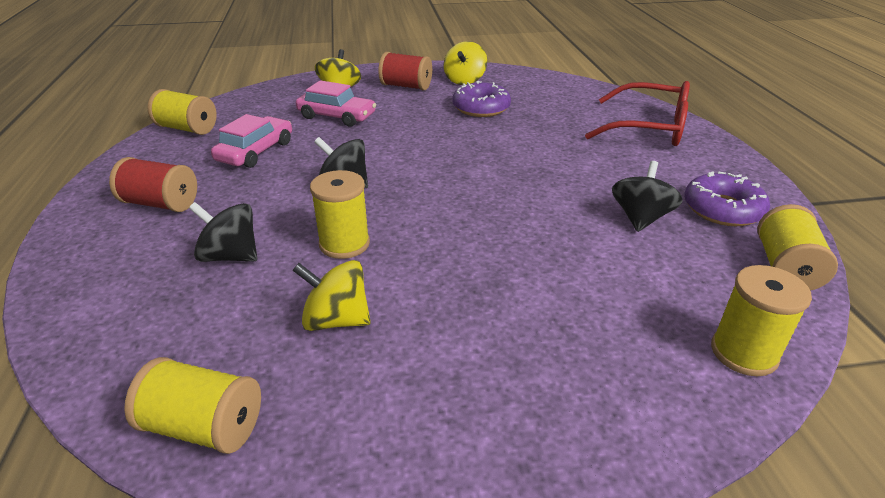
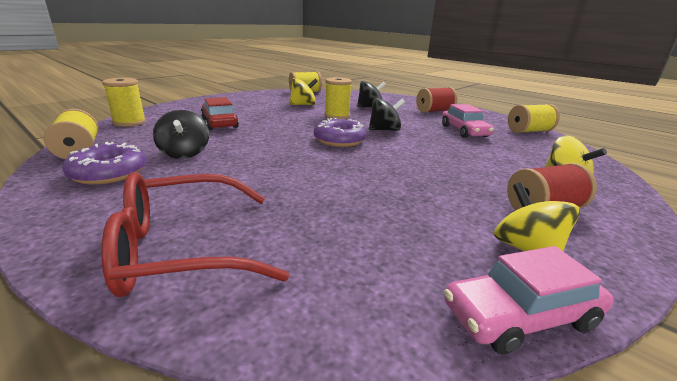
camera: 140 degrees right, 10 degrees down
(336, 116) = (493, 159): pink car -> pink car (520, 315)
(481, 108) = (418, 207): purple donut -> purple donut (339, 140)
(568, 288) = (219, 123): none -> red car

